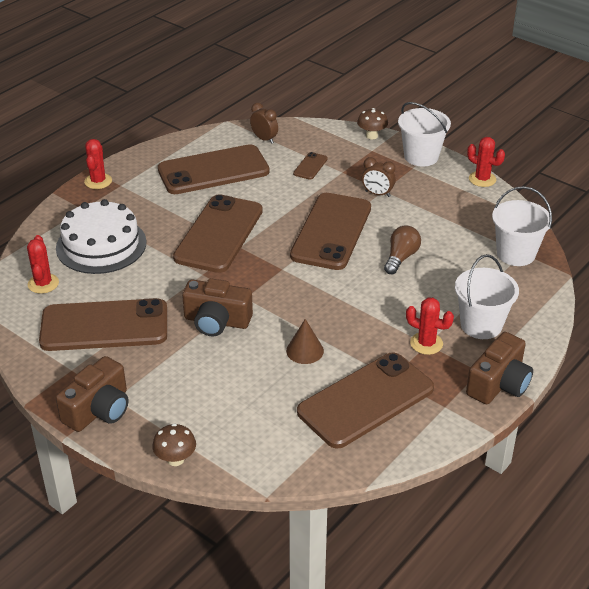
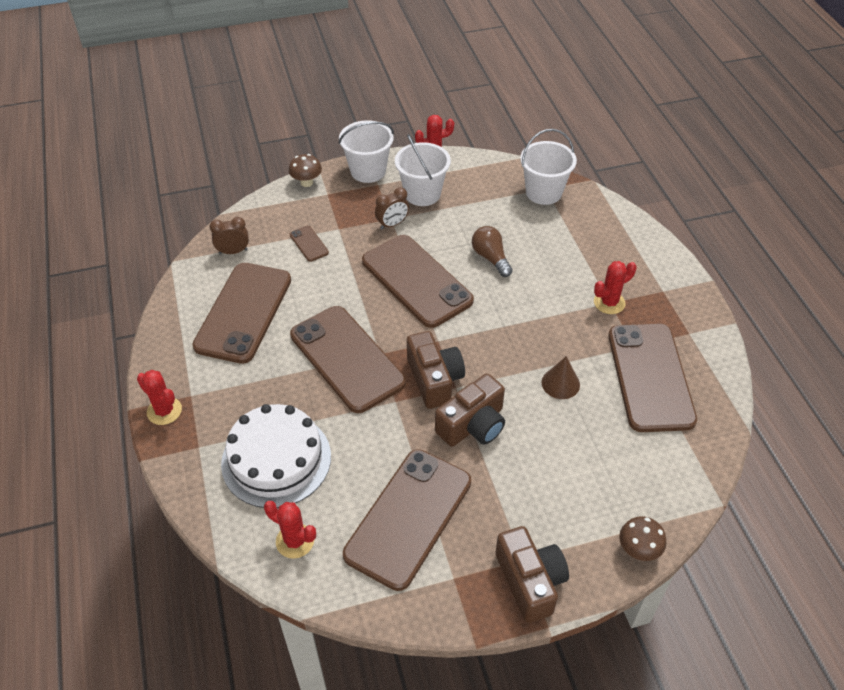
camera: 55 degrees left, 10 degrees up
(481, 325) = (611, 259): white bucket -> white bucket (422, 194)
(499, 384) = (685, 288): brown camera -> brown camera (434, 379)

